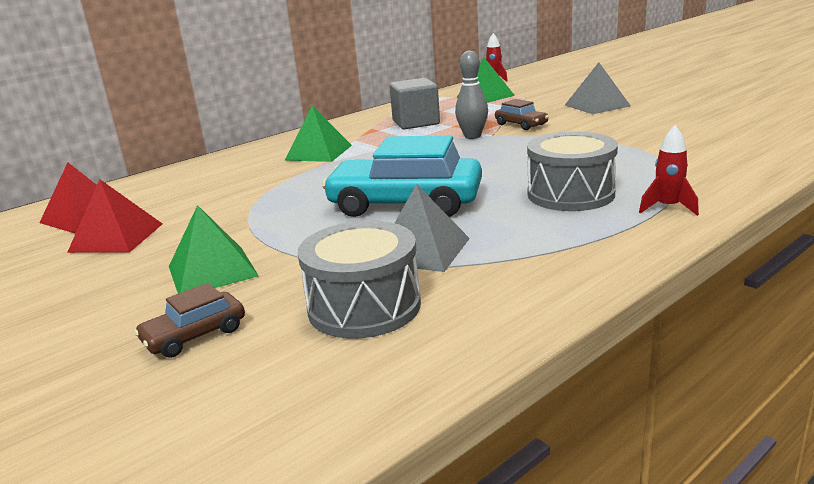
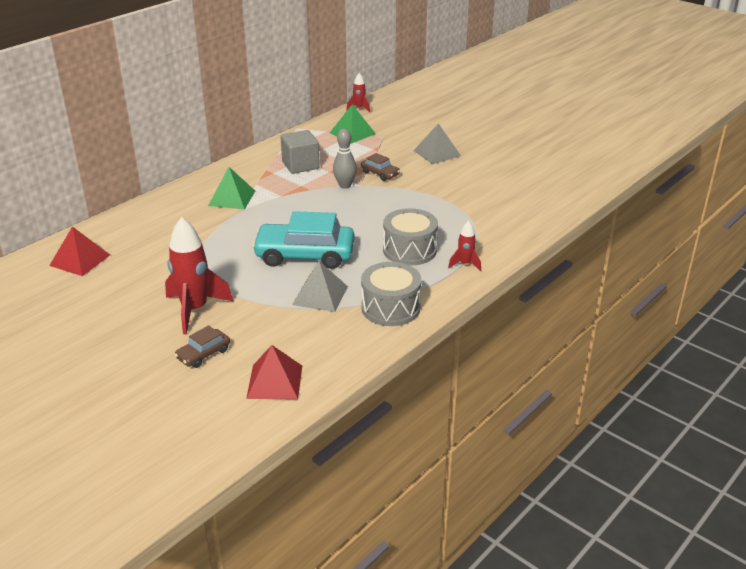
camera: 10 degrees left, 10 degrees up
(116, 237) = (116, 281): red pyramid -> red pyramid (275, 381)
(212, 271) = (195, 310): green pyramid -> red rocket
(364, 306) = (293, 335): grey drum -> grey drum (390, 308)

